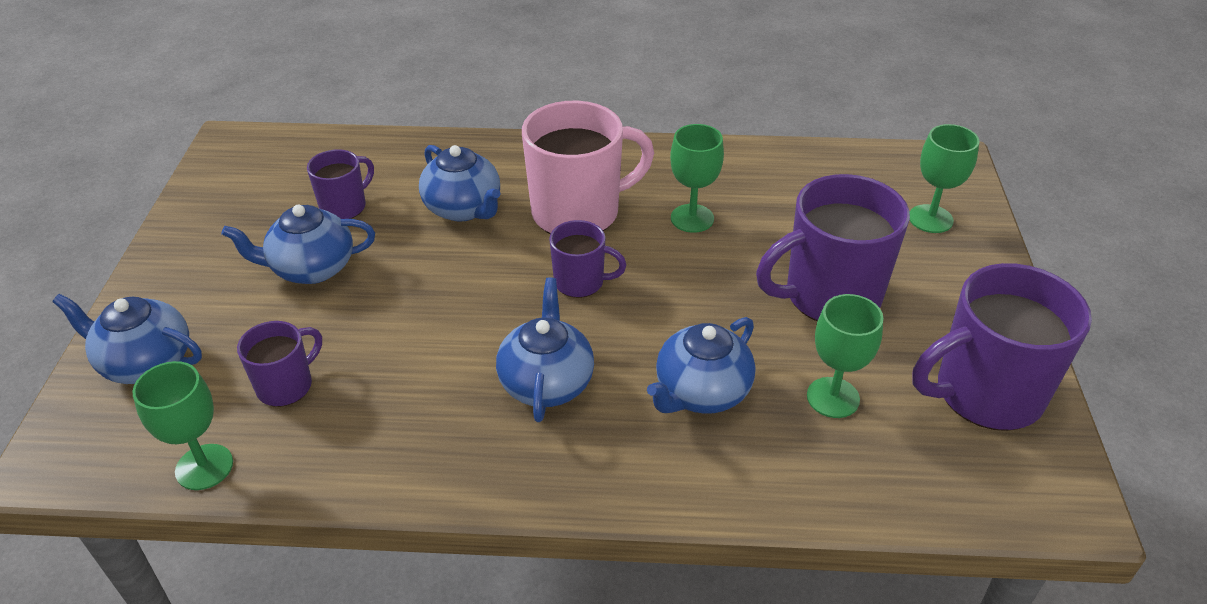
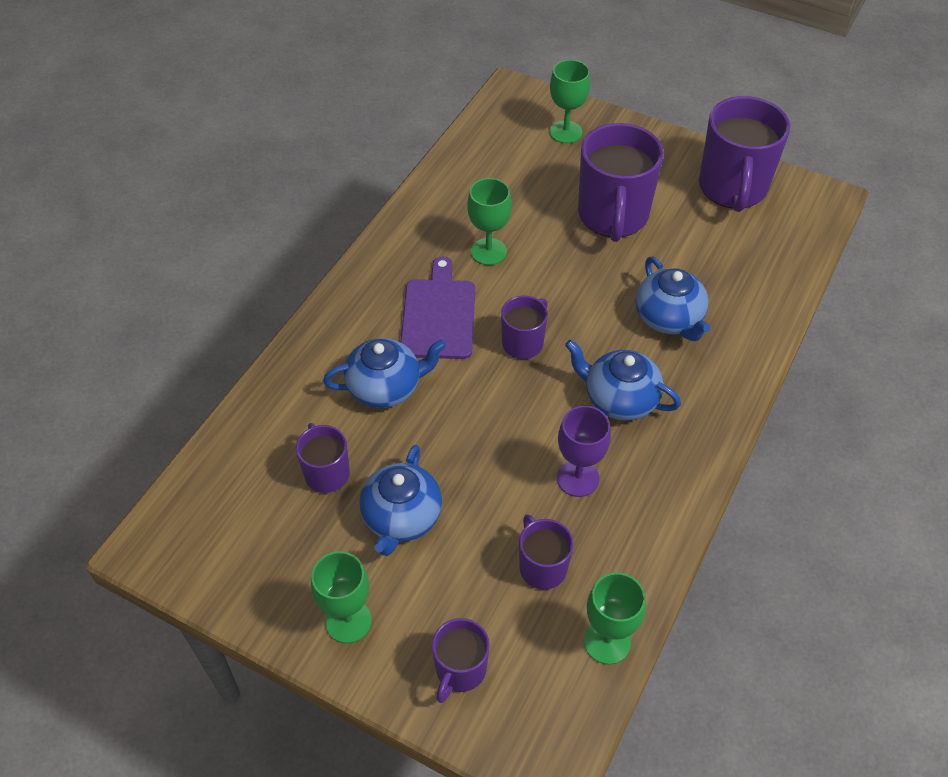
camera: 65 degrees left, 10 degrees up
(146, 362) = (460, 670): blue teapot -> purple mug
(415, 380) = (578, 478): none -> purple goblet
(578, 212) = (439, 315): pink mug -> purple cutting board
(833, 397) = (704, 257): green goblet -> green goblet (348, 621)

